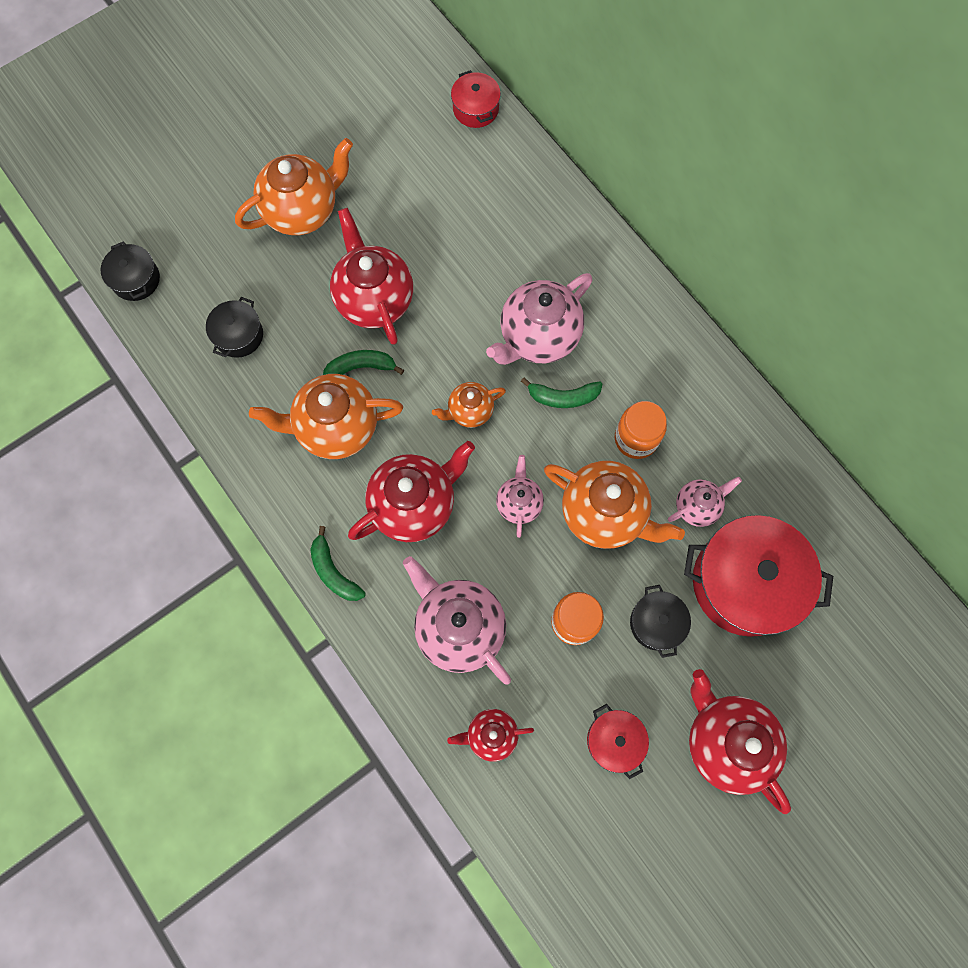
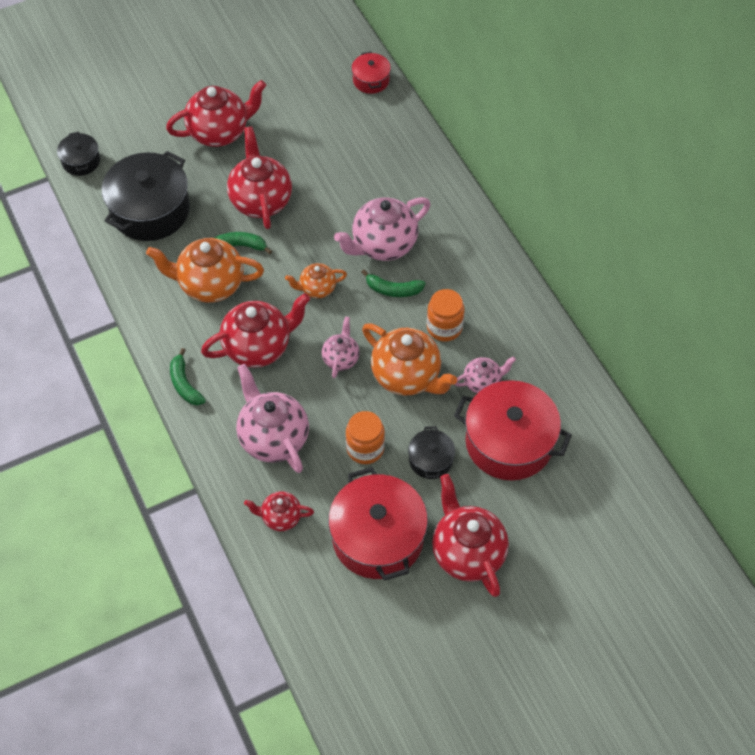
camera: 10 degrees right, 15 degrees down
(239, 335) = (150, 210): black pot -> black pot, size x2.02
(302, 211) = (219, 132): orange teapot -> red teapot
(614, 740) = (378, 537): red pot -> red pot, size x2.02

